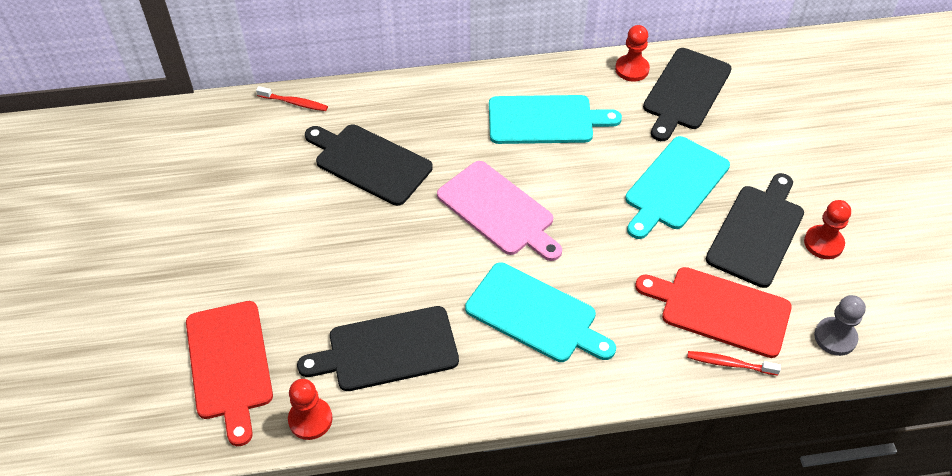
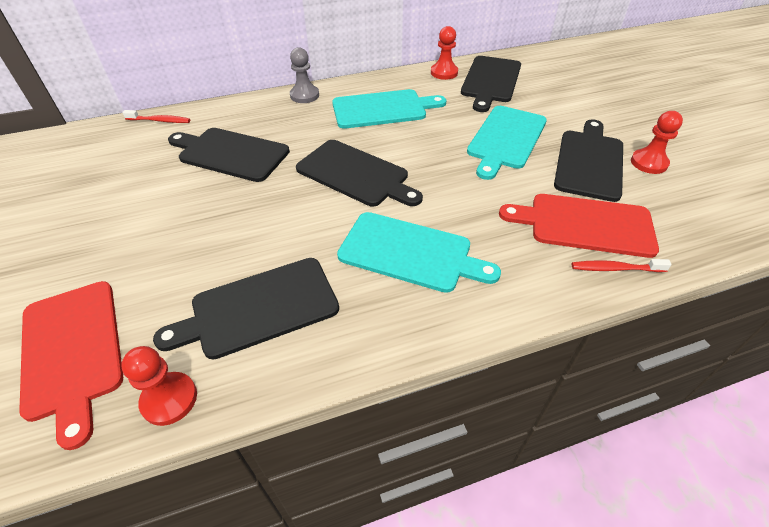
camera: 10 degrees left, 5 degrees down
(498, 211) = (356, 174): pink cutting board -> black cutting board
(835, 337) = (700, 232): grey pawn -> grey pawn (304, 95)

